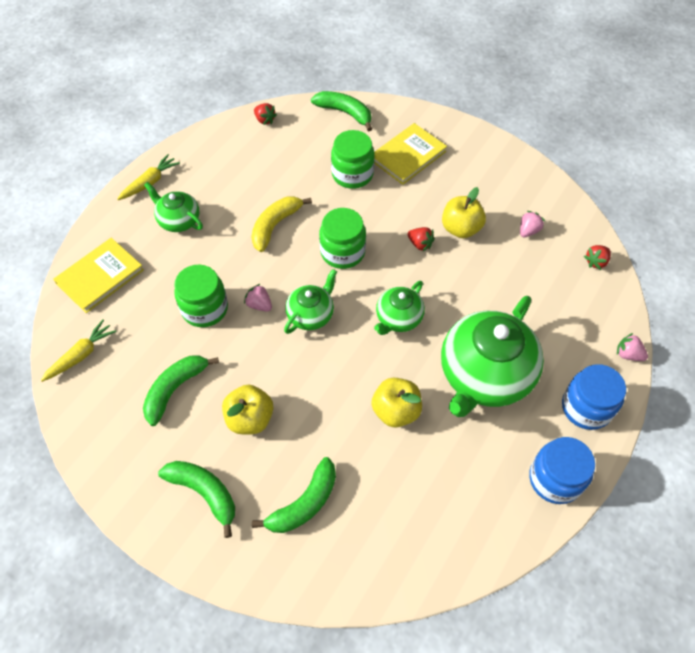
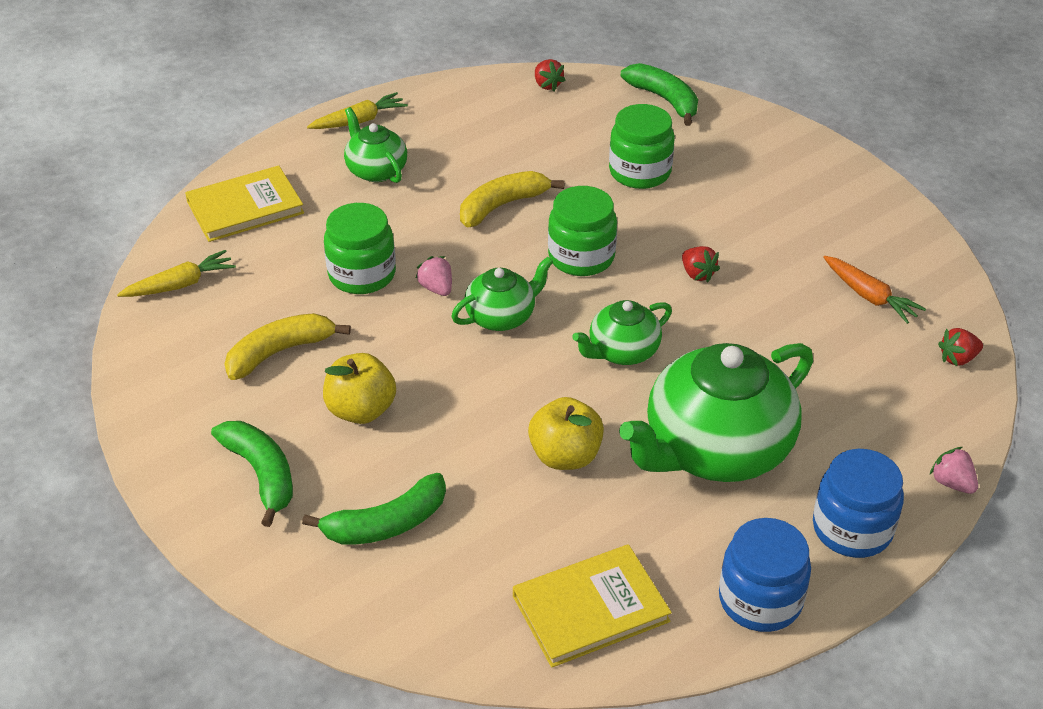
camera: 20 degrees right, 15 degrees down
(175, 389) = (280, 352): green banana -> yellow banana
(408, 156) = (731, 168): yellow book -> yellow book (590, 608)
(460, 228) = (767, 270): yellow apple -> none
(528, 231) = (869, 296): pink strawberry -> orange carrot

